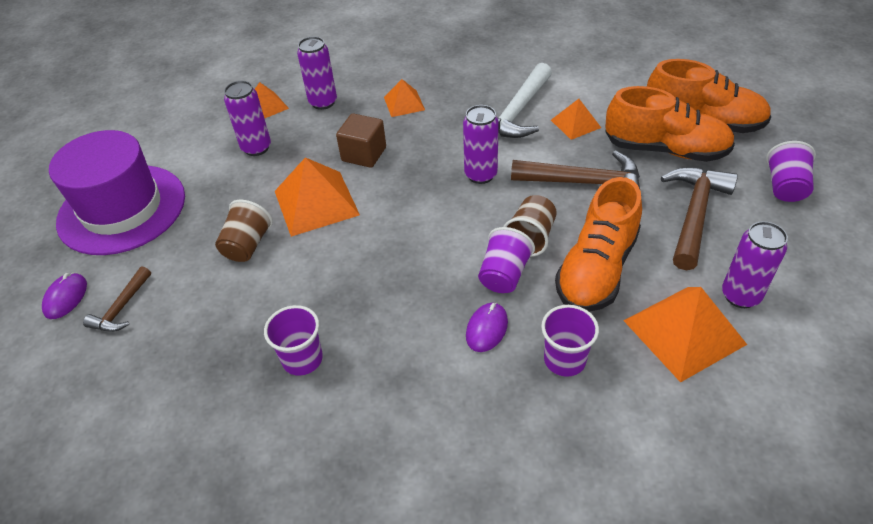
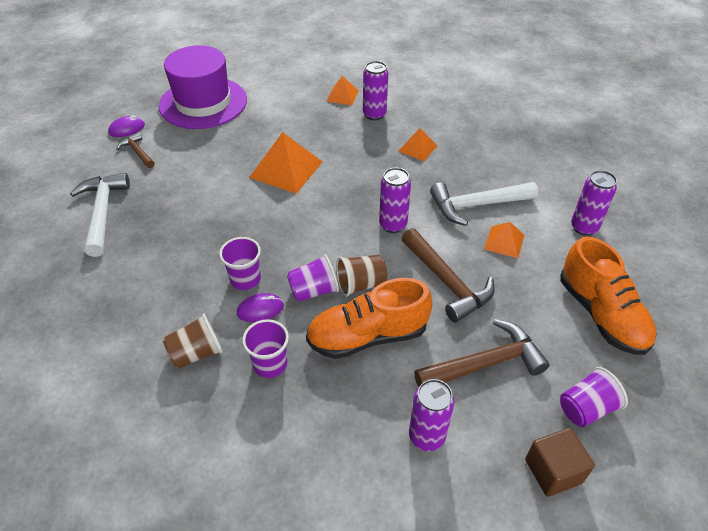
camera: 45 degrees right, 0 degrees up
(121, 308) = (137, 152): brown hammer -> brown hammer turned 75 degrees clockwise
(181, 394) = (103, 212): none -> white hammer
(247, 245) = (225, 165): brown cup -> brown cup (196, 353)
(256, 148) = (303, 116): purple can -> purple can (584, 227)
(302, 359) = (164, 242): purple cup -> purple cup (245, 279)
(364, 154) = (349, 161): brown cube -> brown cube (553, 471)
(665, 150) = (538, 308): orange shoe -> none
(683, 332) = (356, 418): orange pyramid -> none

